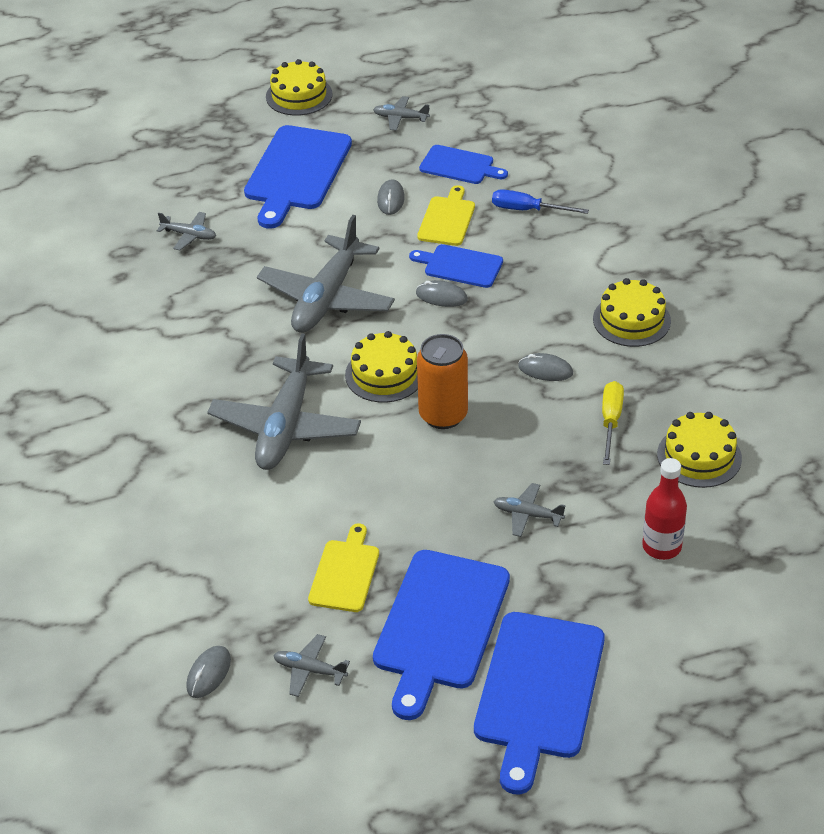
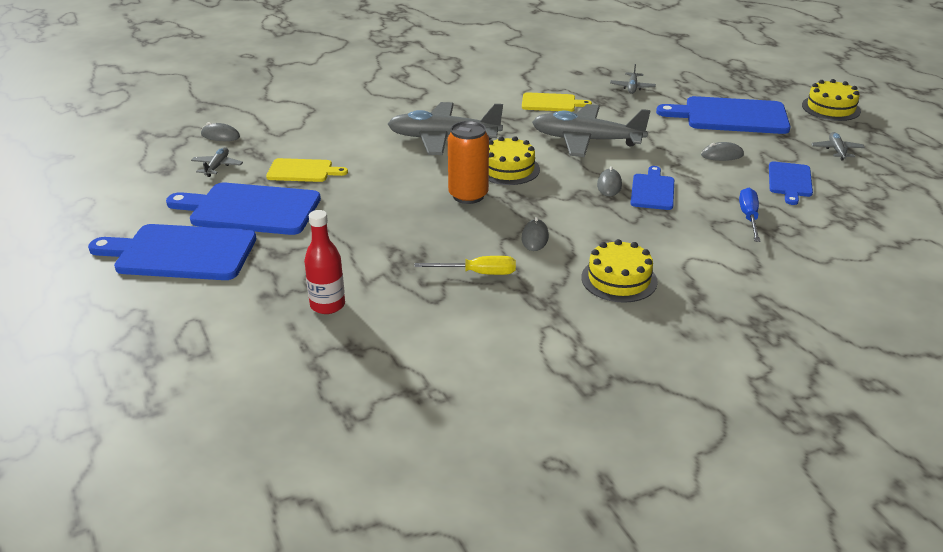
camera: 80 degrees right, 10 degrees down
(447, 219) = (711, 181): yellow cutting board -> yellow cutting board (551, 103)
(527, 514) = (362, 238): grey plane -> none
(699, 456) = (442, 323): yellow cake -> none

